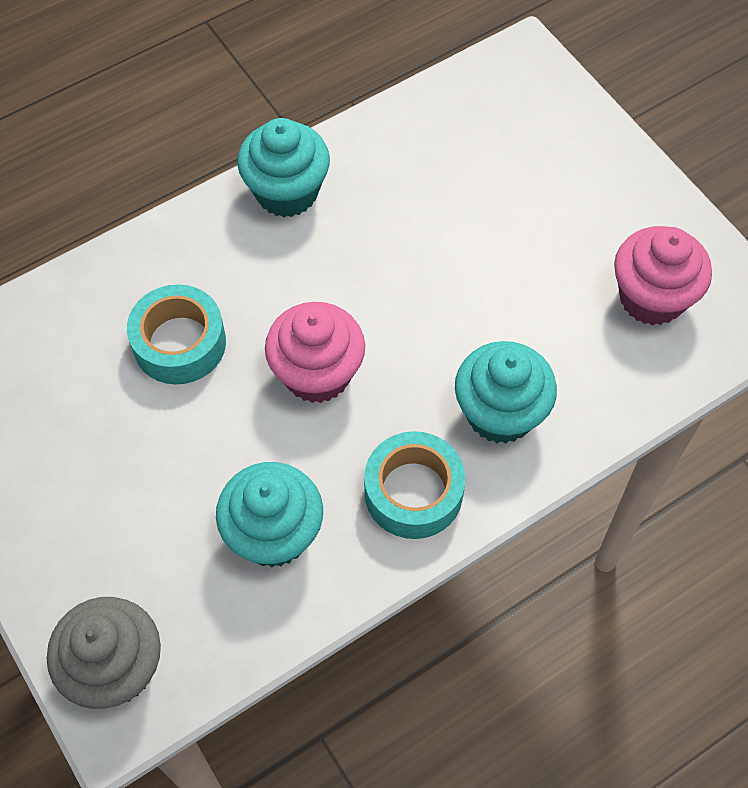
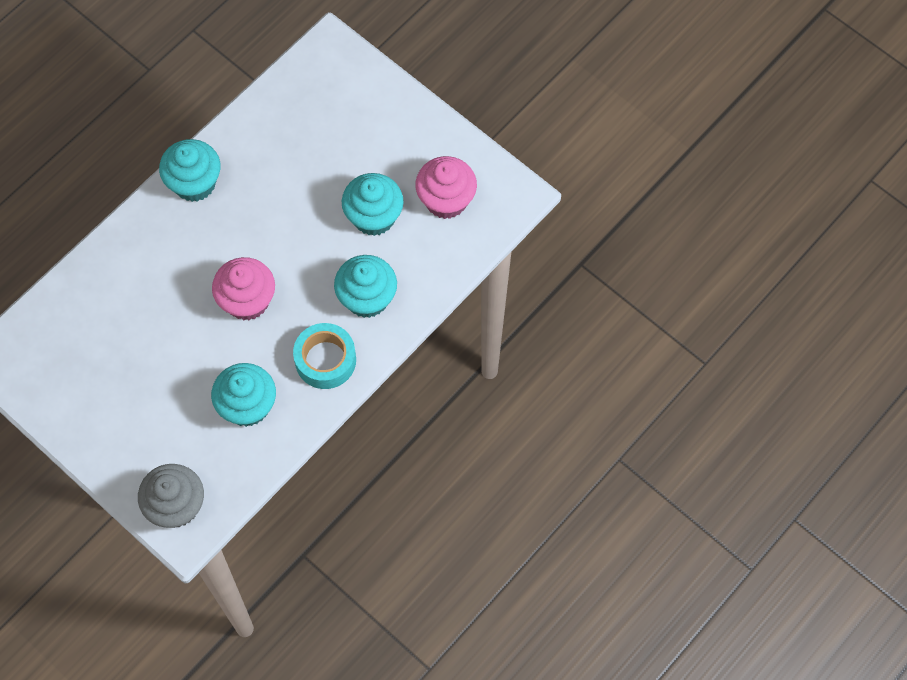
camera: 15 degrees left, 5 degrees up
(179, 343) = (154, 302): turquoise tape -> none
(537, 297) = (374, 217): none -> turquoise cupcake

